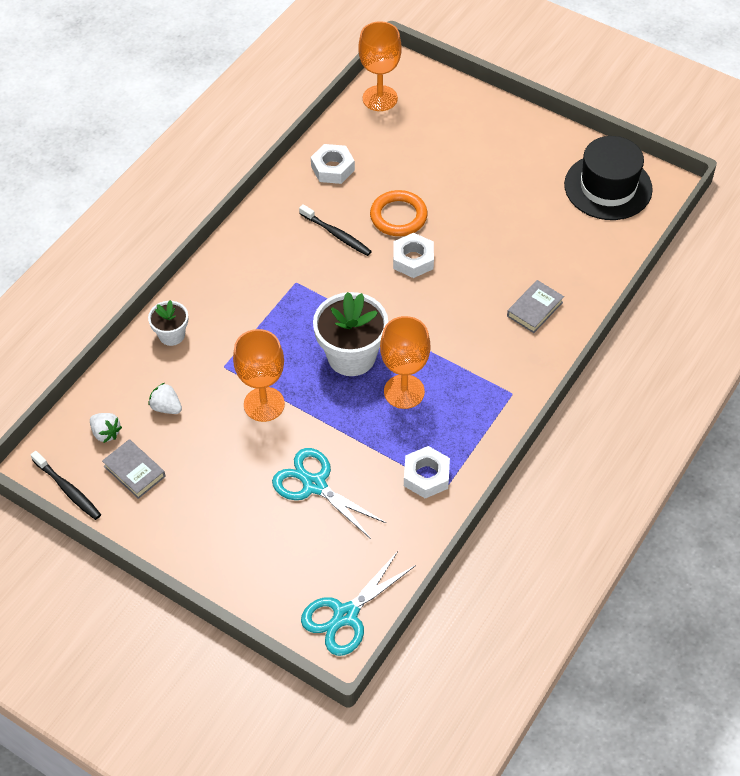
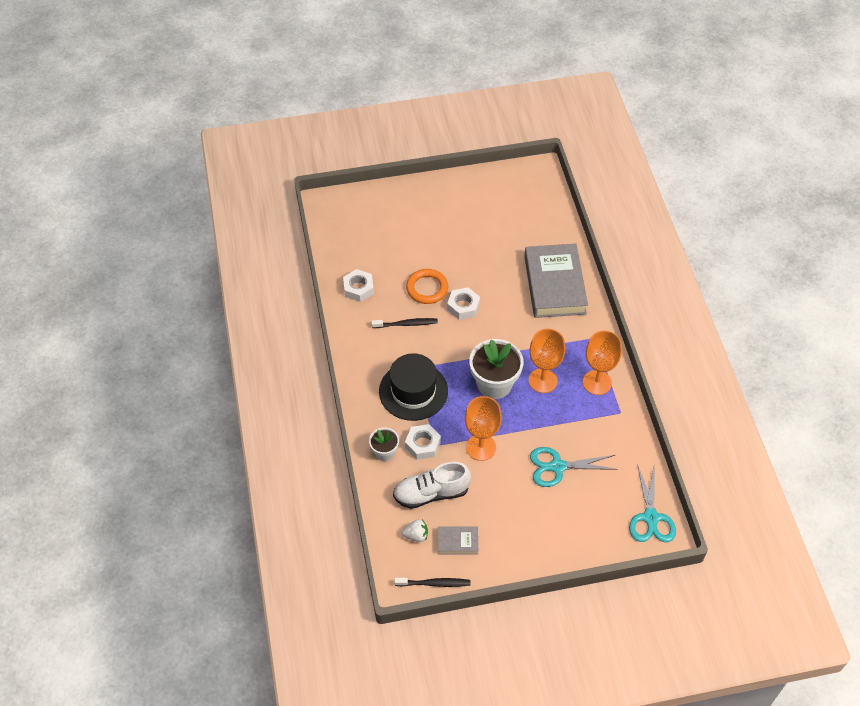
camera: 45 degrees left, 0 degrees up
(166, 407) = (431, 493): white strawberry -> white shoe
(380, 98) = (336, 228): orange goblet -> orange goblet (597, 382)
(426, 476) = (605, 415): white nut -> white nut (423, 444)
(535, 309) = (554, 285): grey book -> grey book, size x2.22
(608, 187) = (514, 191): black hat -> black hat (413, 391)

